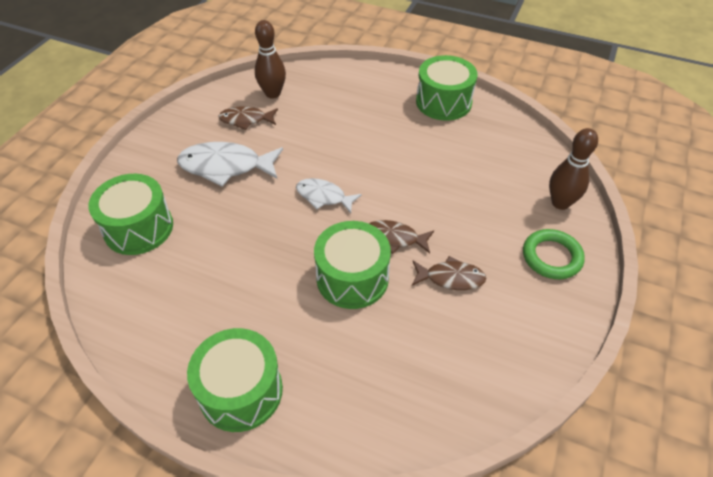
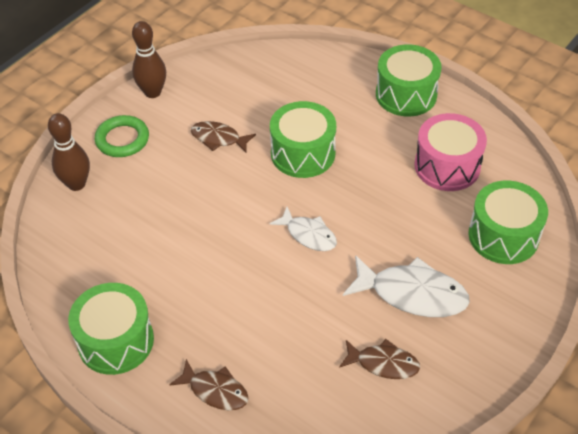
camera: 165 degrees left, 0 degrees up
(190, 293) = (447, 166): none -> pink drum
(273, 94) = (341, 407): brown bowling pin -> brown bowling pin (152, 92)
(394, 238) = (253, 179): brown fish -> brown fish (215, 391)

